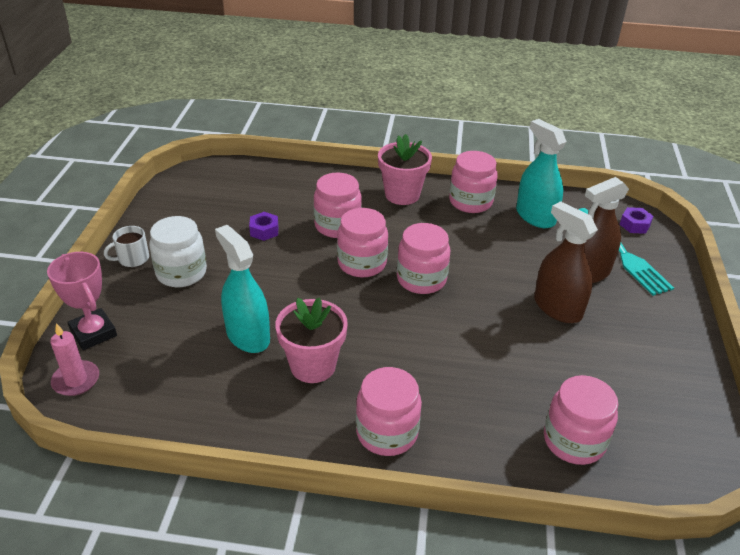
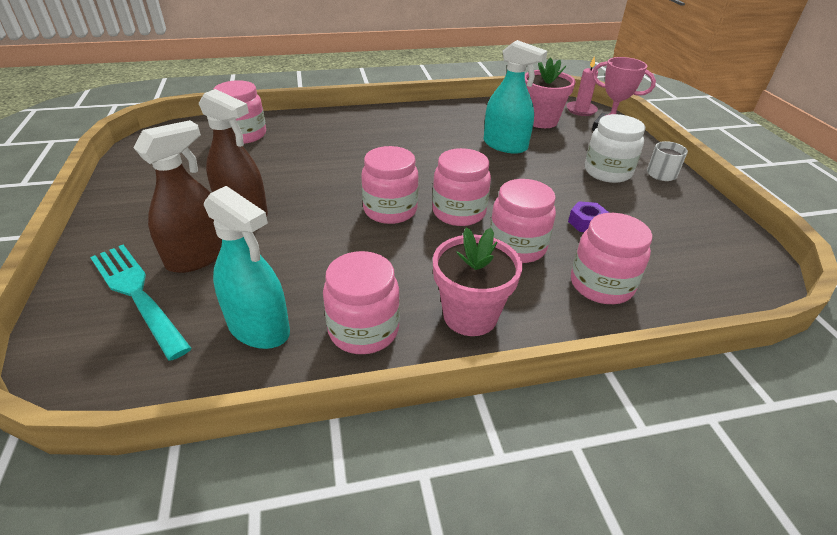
camera: 160 degrees right, 0 degrees up
(313, 366) = (443, 139): pink flower pot -> pink flower pot (541, 121)
(387, 432) = (372, 120): pink jar -> pink jar (601, 285)
(634, 225) = (90, 353): purple nut -> none

